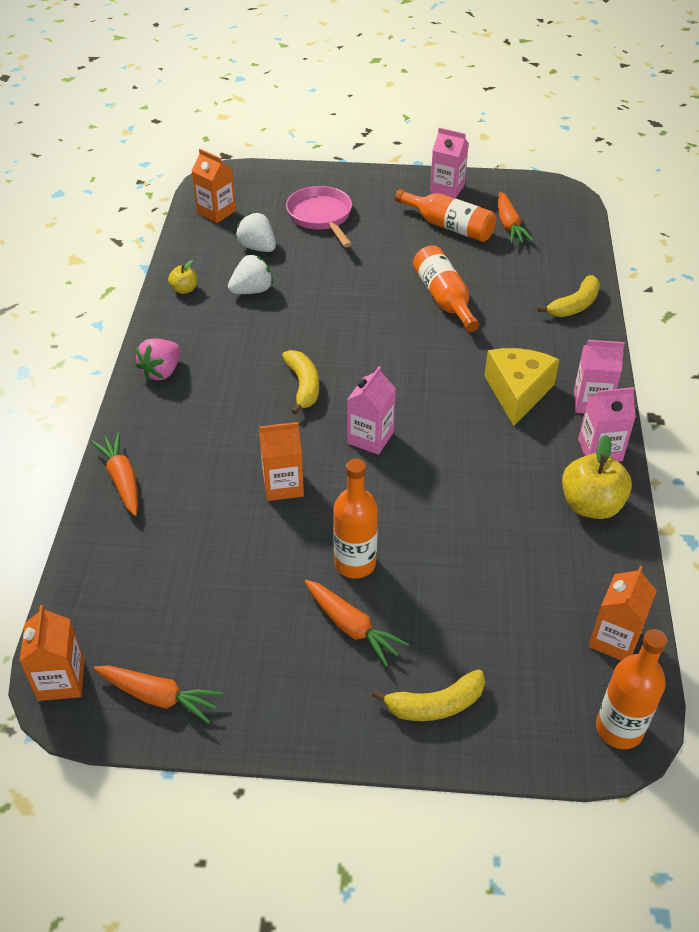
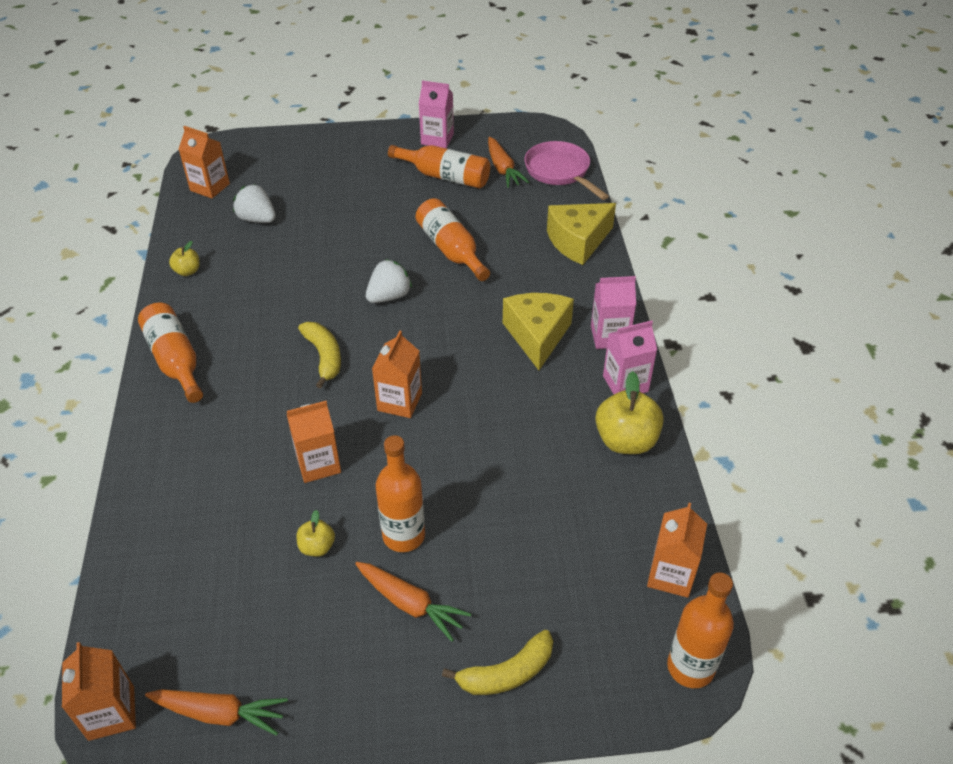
camera: 10 degrees left, 0 degrees up
(122, 479) = (148, 482): orange carrot -> none
(161, 371) = (175, 360): pink strawberry -> orange bottle
(252, 290) = (257, 264): white strawberry -> white strawberry (389, 296)
(270, 561) = (317, 547): none -> yellow apple
(321, 217) = (317, 180): pink pan -> pink pan (560, 172)
(370, 438) = (399, 402): pink carton -> orange carton
(574, 305) = (578, 241): yellow banana -> yellow cheese

